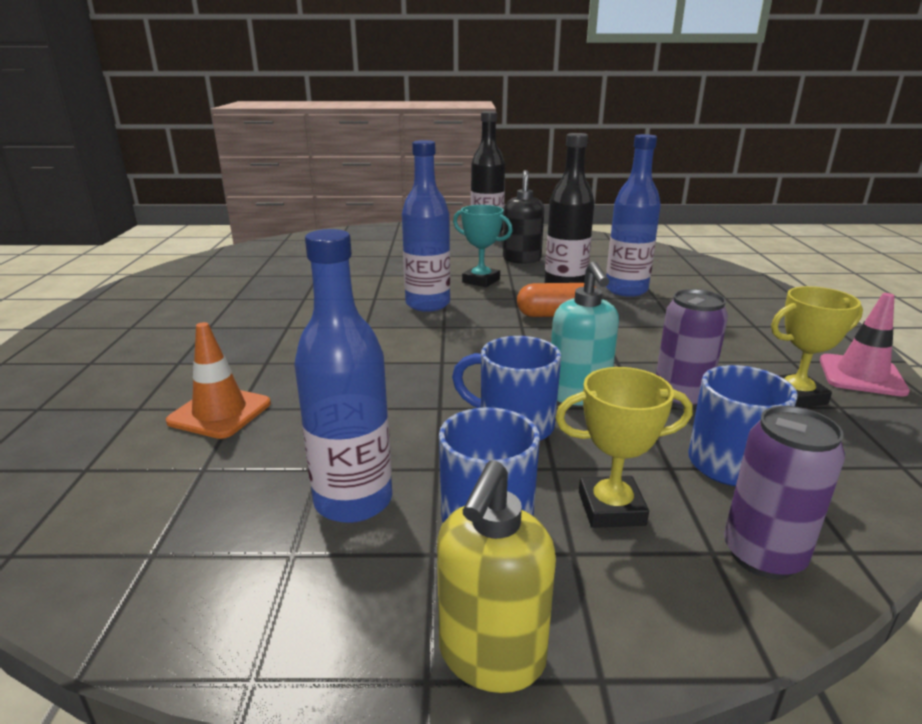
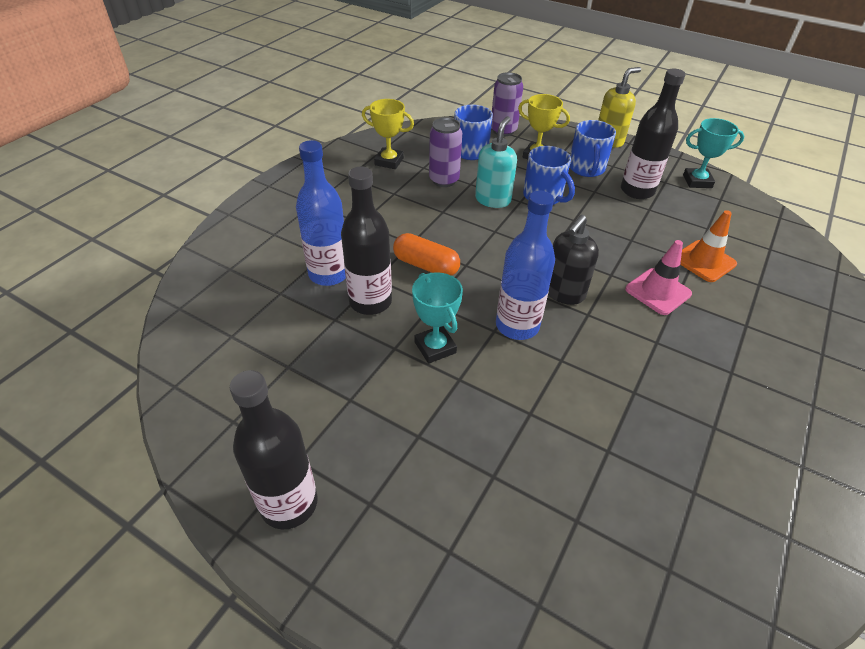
camera: 150 degrees left, 20 degrees up
(204, 590) = (697, 181): none -> turquoise trophy
(353, 500) = (637, 191): blue bottle -> black bottle
(521, 259) = (345, 378): black soap dispenser -> black soap dispenser (563, 293)
(861, 375) = (335, 158): pink traffic cone -> pink traffic cone (658, 291)

